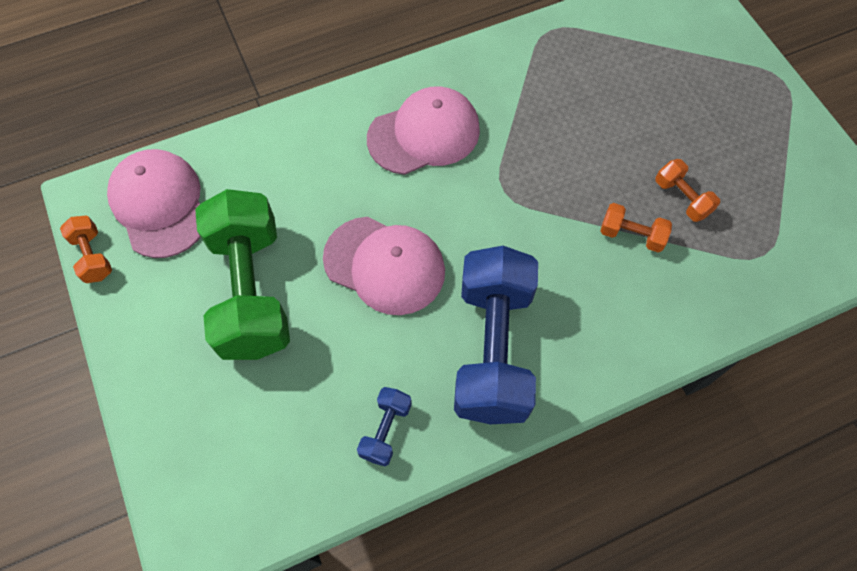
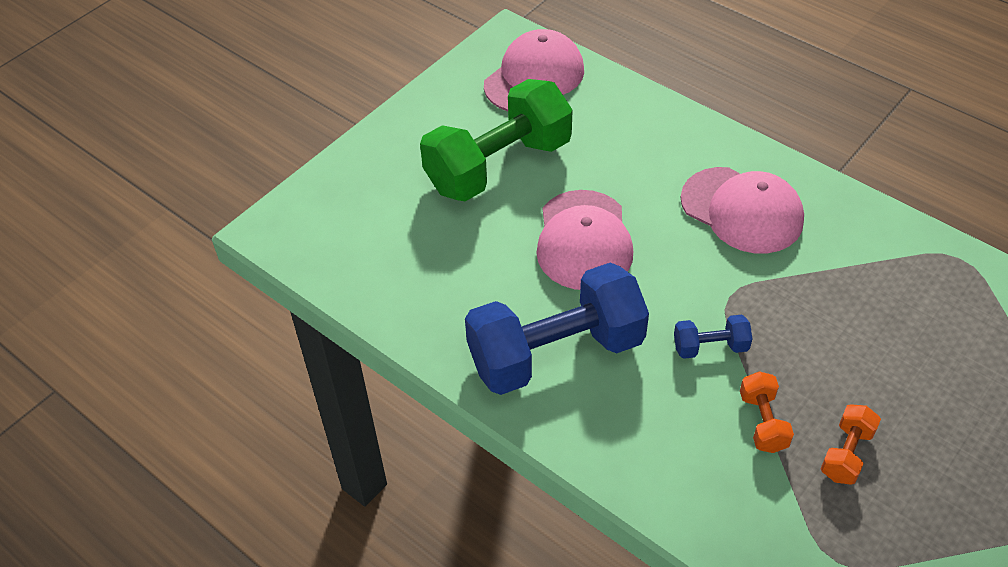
camera: 65 degrees right, 15 degrees down
(93, 256) = (464, 64): orange dumbbell -> none
(385, 430) = (431, 307): blue dumbbell -> blue dumbbell (710, 347)

